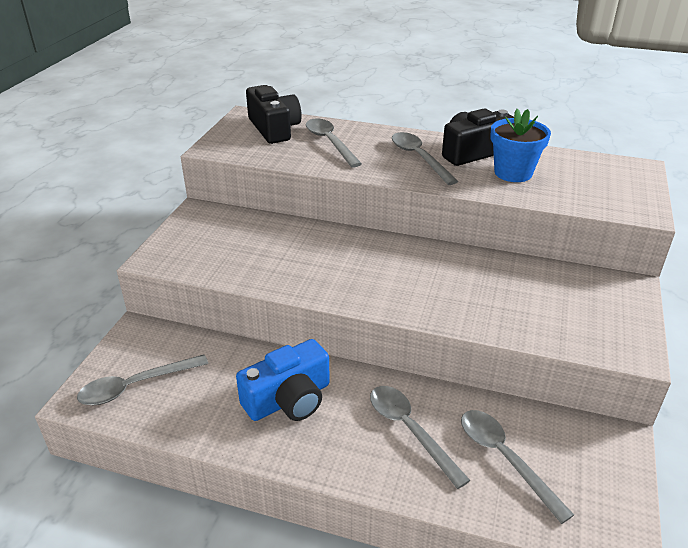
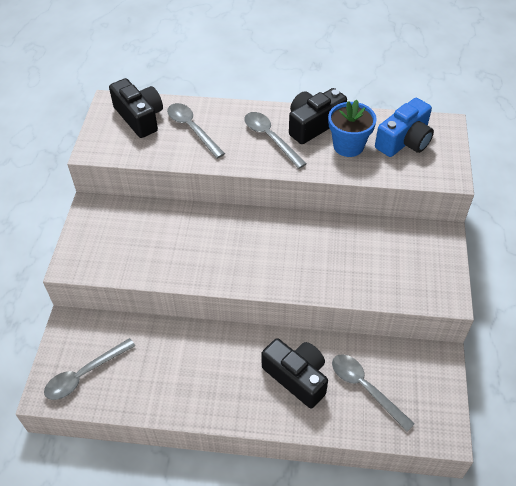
camera: 10 degrees left, 15 degrees up
(289, 399) = (204, 366): blue camera -> blue camera (404, 141)
(410, 430) = (297, 377): grey spoon -> black camera

